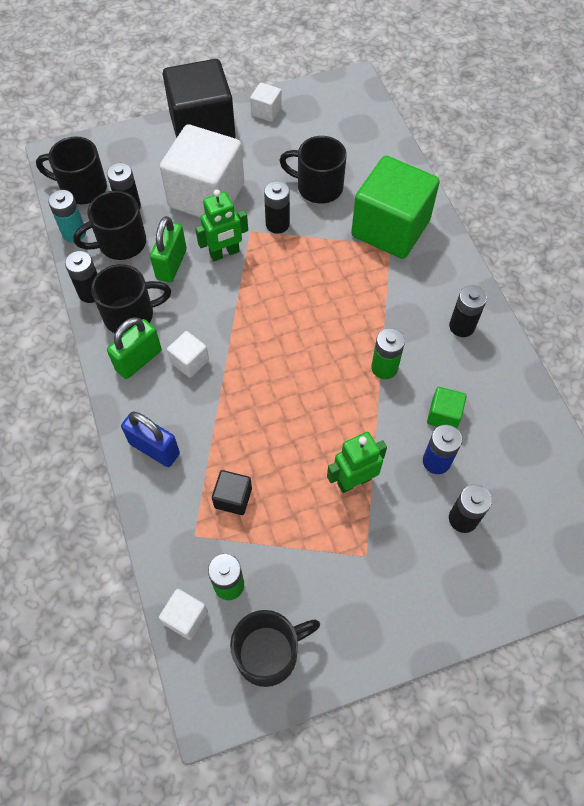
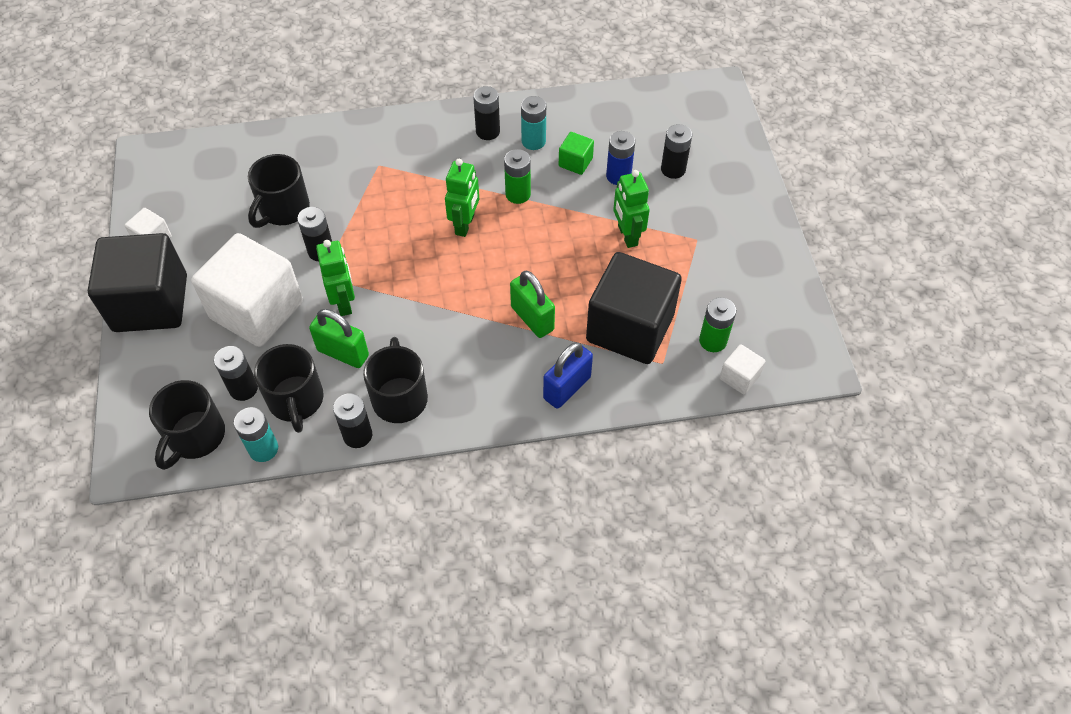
camera: 80 degrees left, 5 degrees down
(138, 360) = (460, 394): green padlock -> green padlock (532, 318)
(190, 361) = (473, 348): white cube -> none
(233, 498) = (630, 328): black cube -> black cube, size x2.35
(269, 653) = (774, 319): black mug -> none
(333, 329) = (465, 225): none -> green robot
(390, 228) = (359, 161): green cube -> none
(461, 370) = (533, 141): none -> turquoise battery

